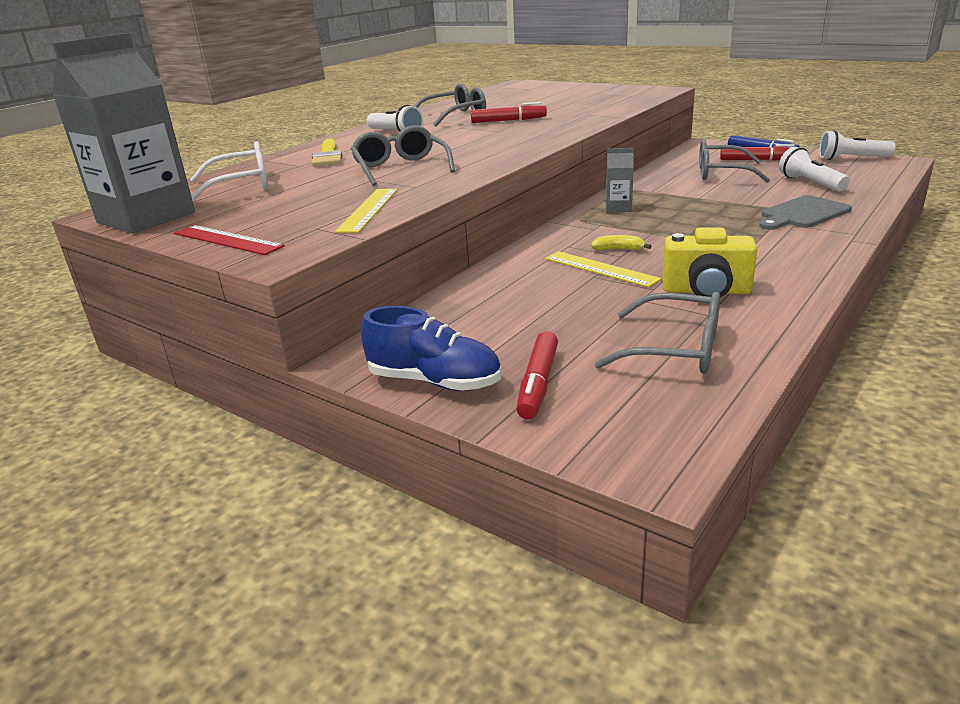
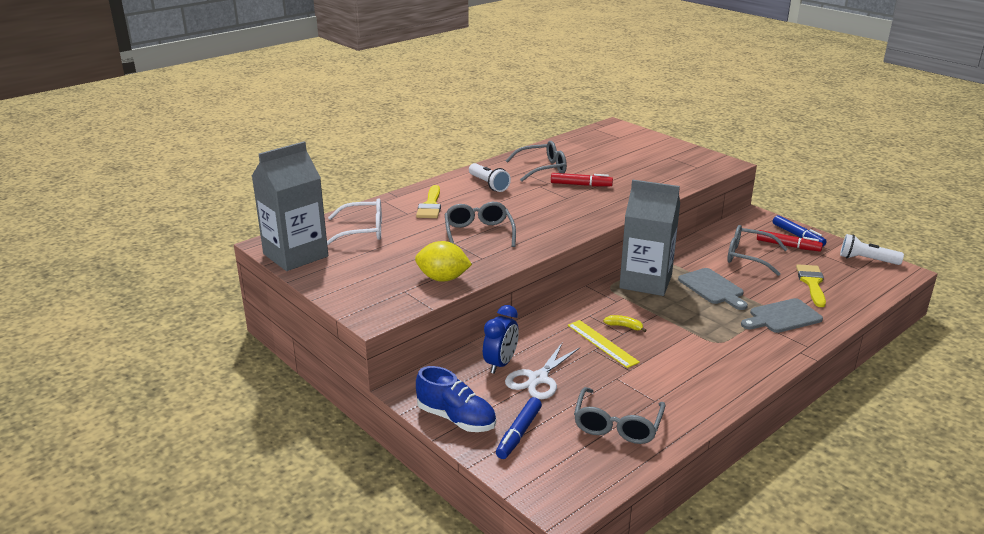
camera: 10 degrees right, 0 degrees up
(227, 240) = (345, 291): red ruler -> none
(368, 210) = (443, 278): yellow ruler -> yellow lemon
(474, 310) = (500, 364): none -> blue clock
(534, 317) = (538, 379): none -> white scissors
(538, 383) = (518, 433): red marker -> blue marker
(618, 208) = (645, 281): grey carton -> grey carton, size x2.27
(676, 349) = (617, 425): grey glasses -> grey glasses turned 75 degrees clockwise
(701, 202) = (712, 288): none -> grey cutting board
(706, 291) = (664, 380): yellow camera -> none
(810, 183) = (812, 283): white flashlight -> yellow brush

